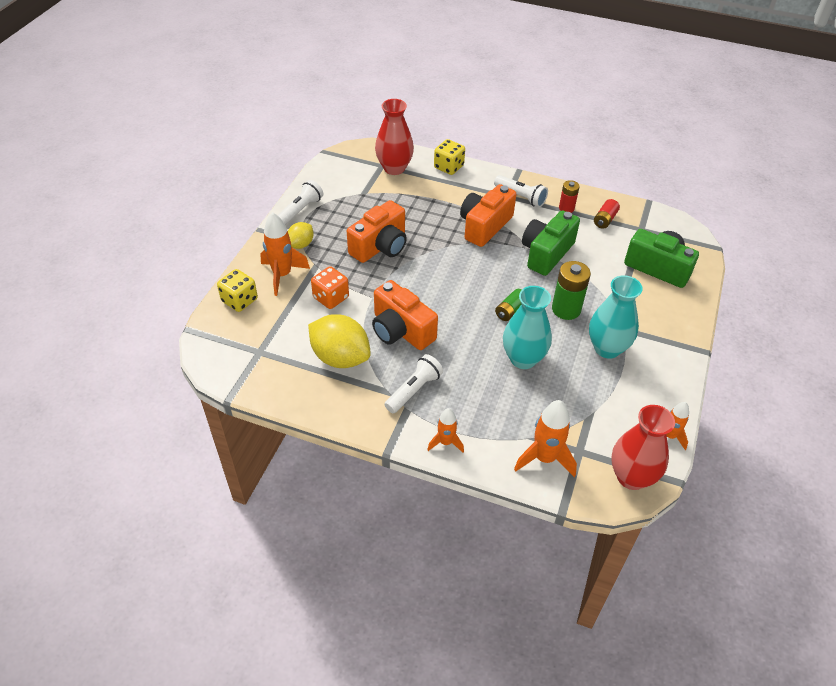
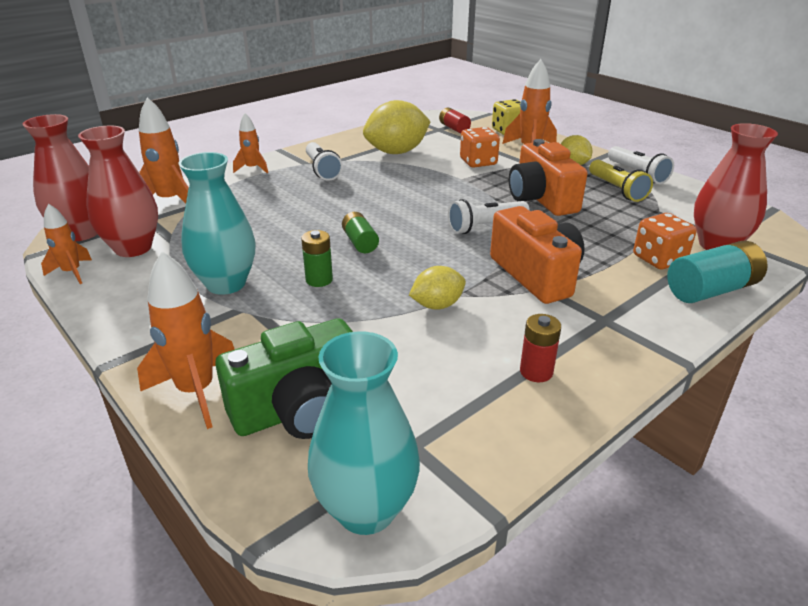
camera: 120 degrees right, 15 degrees down
(338, 215) = (617, 189): none -> yellow flashlight
(401, 330) = (400, 181): orange camera -> none
(428, 186) = (659, 259): none -> orange dice
(448, 167) = (711, 290): yellow dice -> turquoise battery
(521, 197) = (594, 332): white flashlight -> white flashlight (485, 226)
(523, 359) = (286, 227): turquoise vase -> turquoise vase (366, 509)
(546, 253) = (437, 305): green camera -> yellow lemon
(566, 309) = (319, 280): green battery -> green battery, size x0.61
(605, 220) = (473, 406): red battery -> red battery (454, 128)
(618, 426) = (133, 248): none -> red vase
(684, 306) = (196, 391): none -> orange rocket

